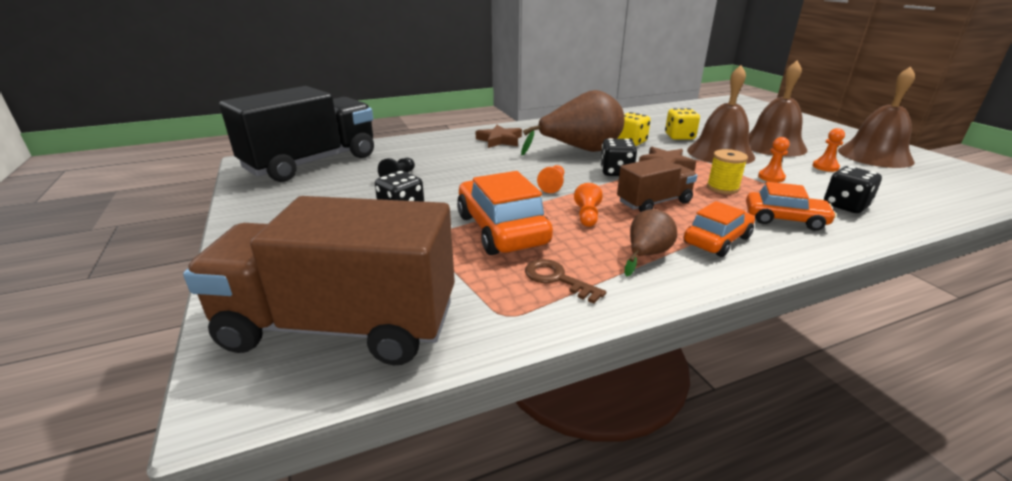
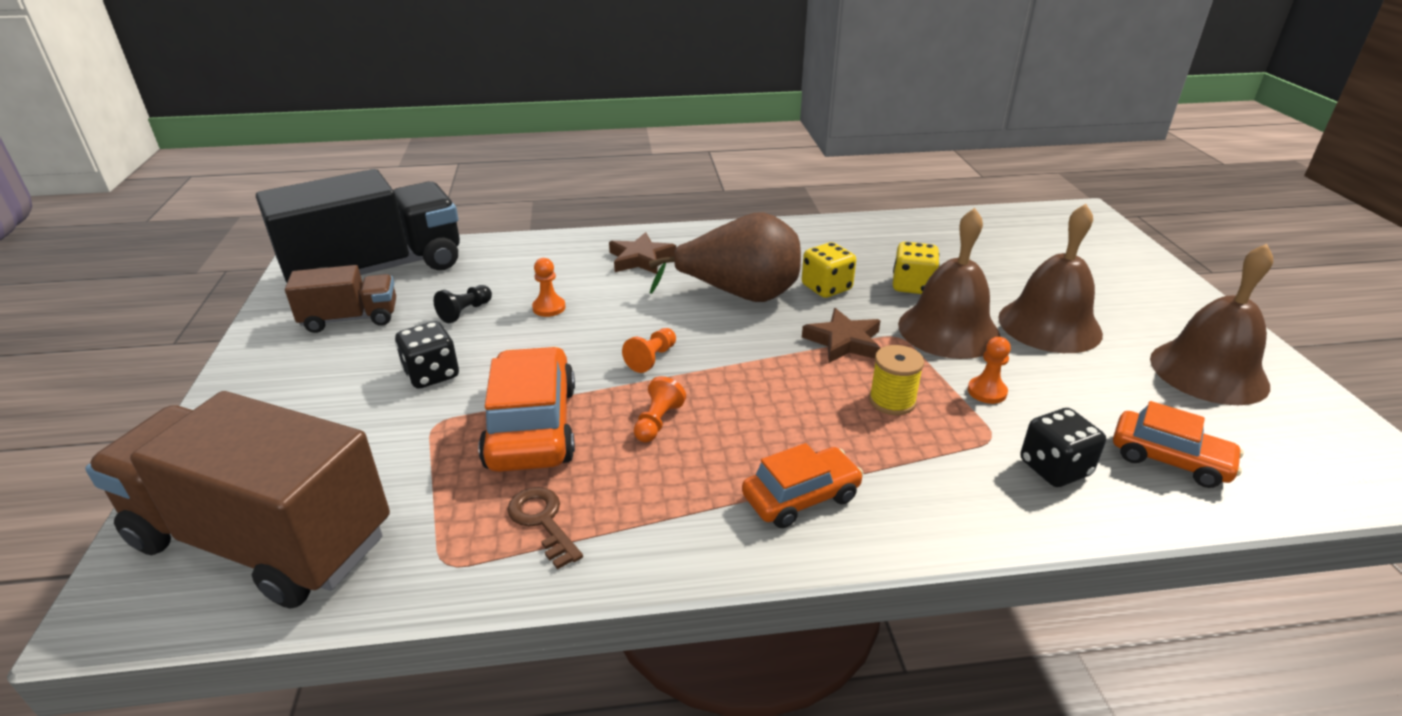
camera: 15 degrees right, 5 degrees up
(616, 172) = (759, 346): black dice -> none
(646, 255) = (684, 504): brown pear -> none
(654, 202) = (768, 413): brown truck -> brown truck (350, 319)
(785, 219) = (934, 477): orange car -> orange car (1169, 459)
(825, 167) = (1096, 383): orange pawn -> orange pawn (549, 308)

